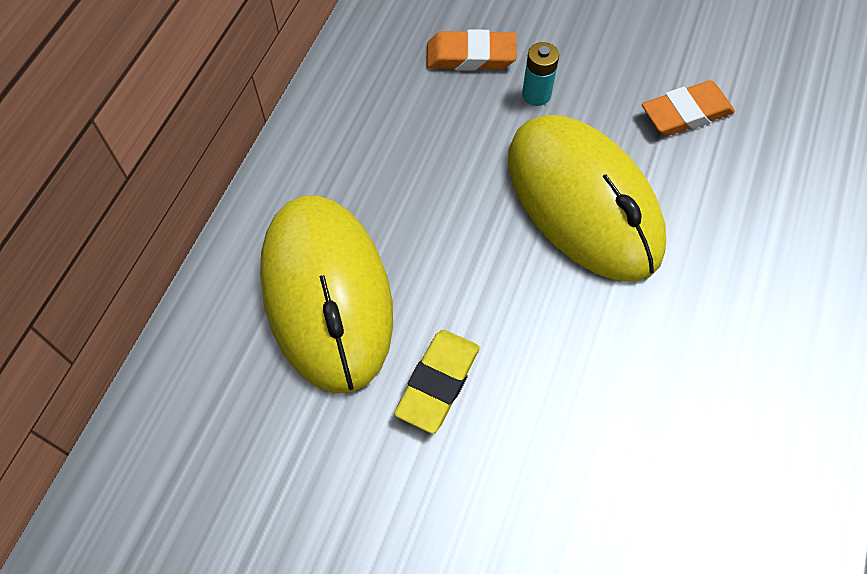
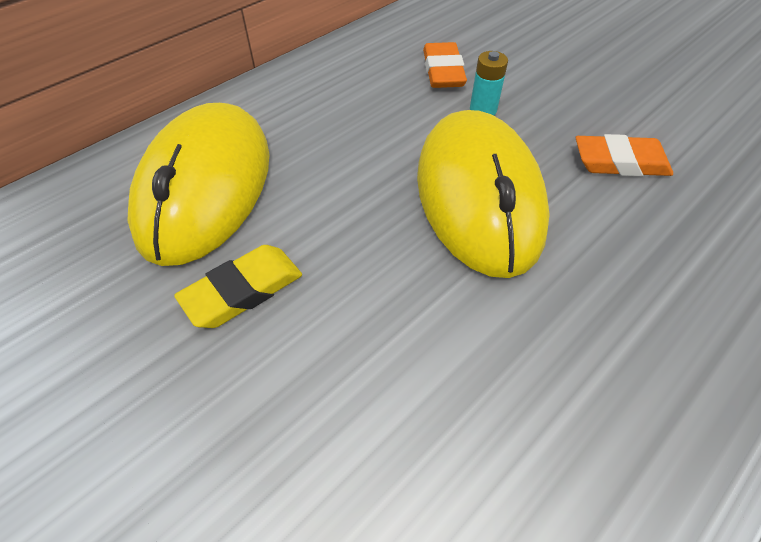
camera: 25 degrees right, 10 degrees down
(471, 56) = (443, 71): orange eraser -> orange eraser turned 60 degrees clockwise

